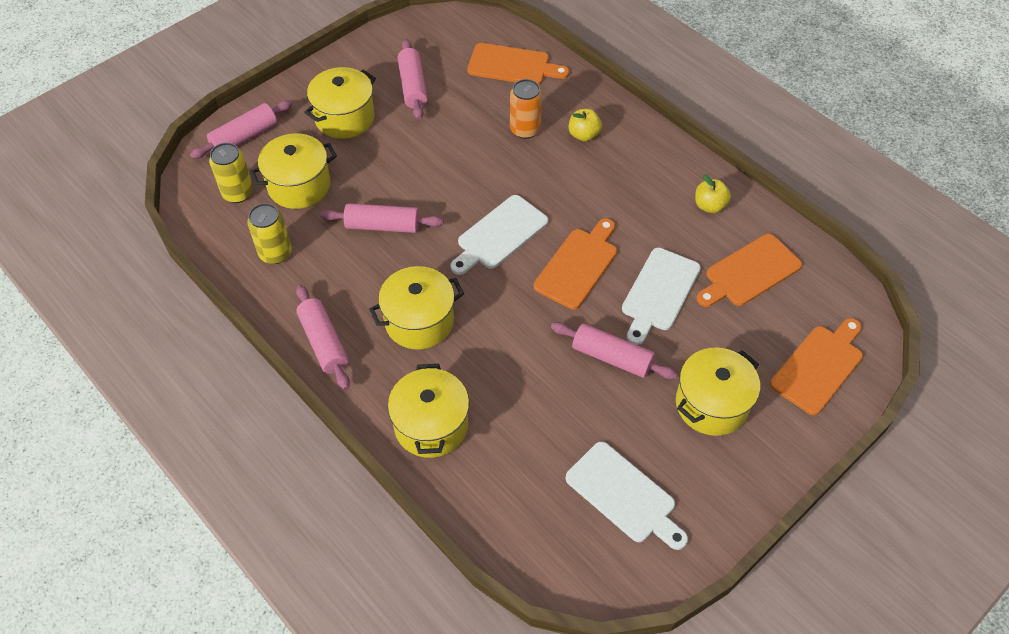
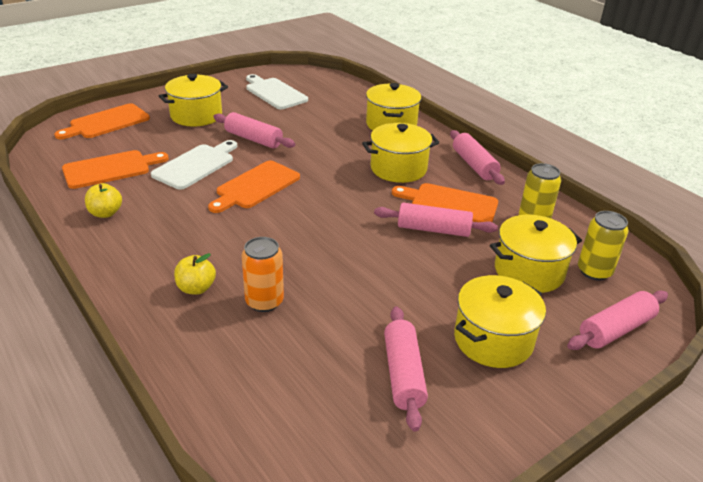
camera: 175 degrees left, 20 degrees down
(499, 234) = (320, 212): white cutting board -> none
(512, 65) = (253, 391): orange cutting board -> orange cutting board (450, 203)

